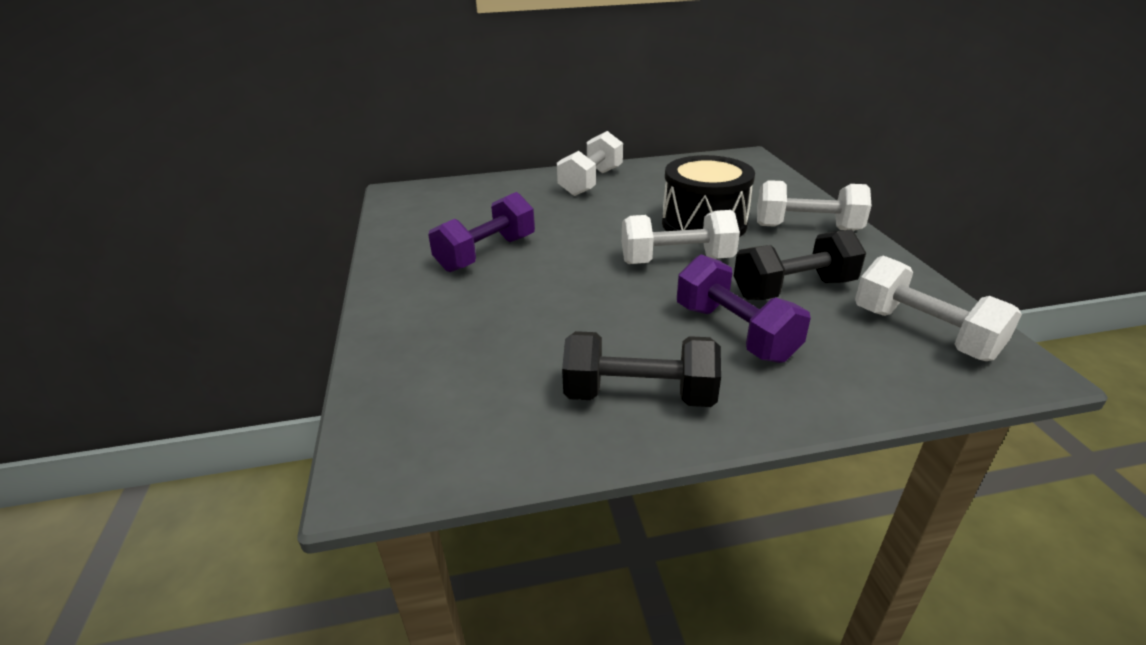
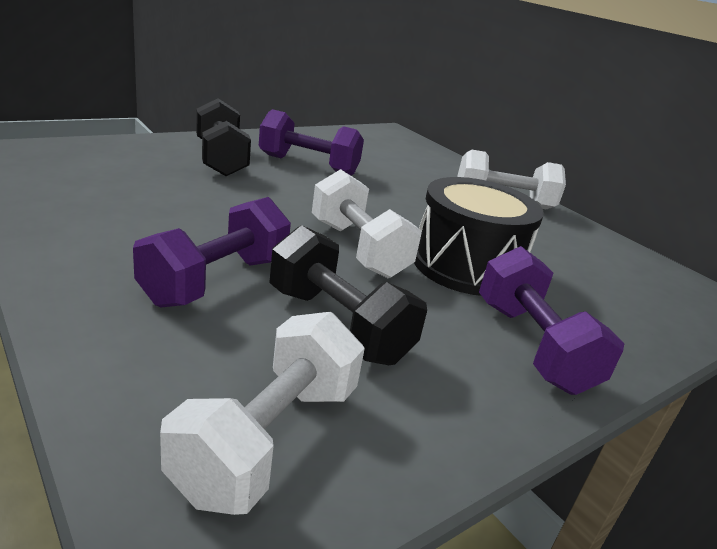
camera: 60 degrees right, 5 degrees down
(639, 395) = (92, 231): black dumbbell -> black dumbbell (220, 159)
(807, 228) = (531, 346): white dumbbell -> purple dumbbell

